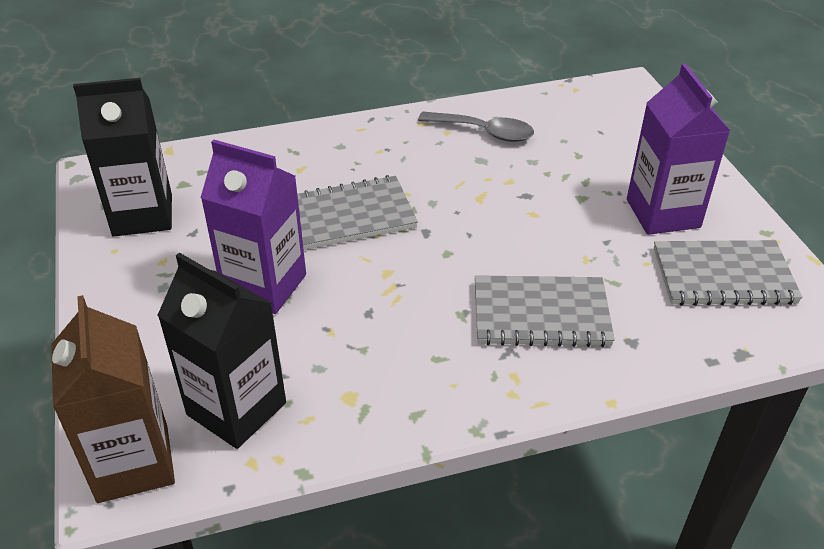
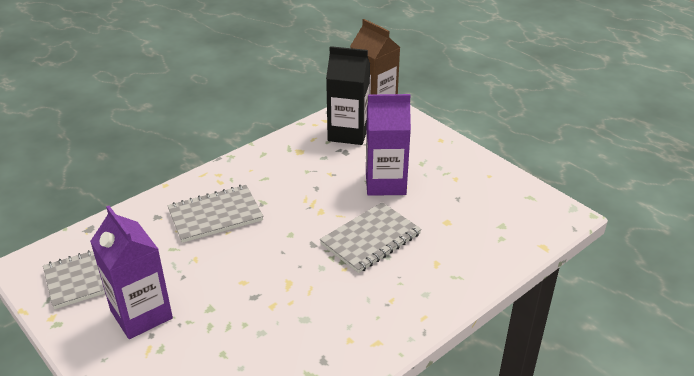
camera: 155 degrees right, 5 degrees down
(142, 215) = (499, 198): black carton -> none
(483, 132) = (317, 351): grey spoon -> none

